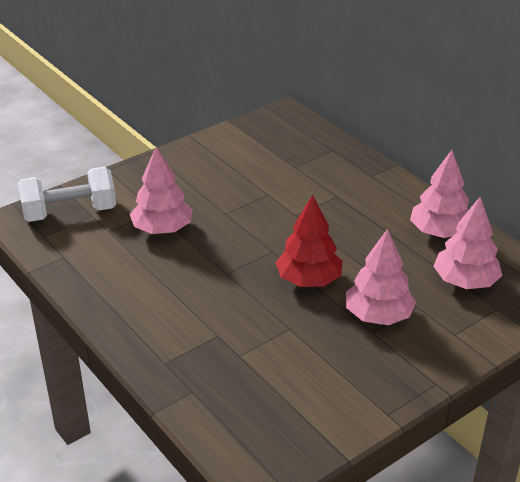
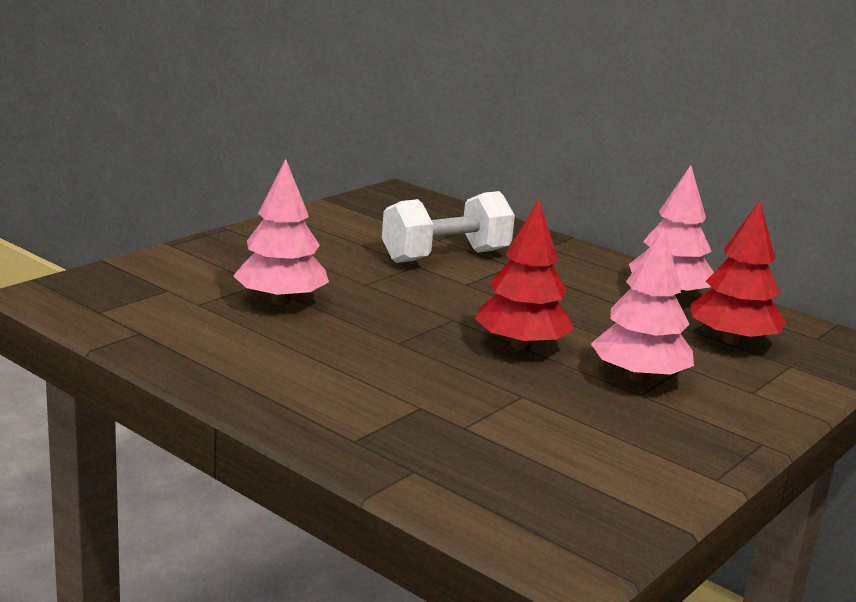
camera: 15 degrees left, 15 degrees down
(70, 212) = (130, 286): white dumbbell -> white dumbbell (445, 256)
(465, 282) = (732, 341): pink tree -> red tree

